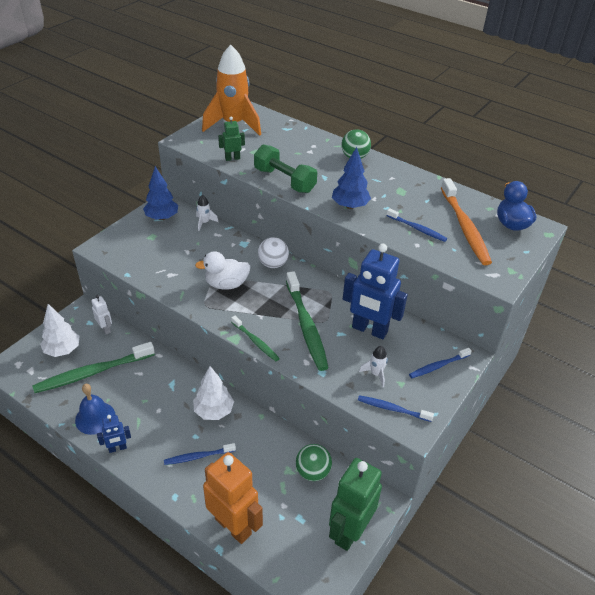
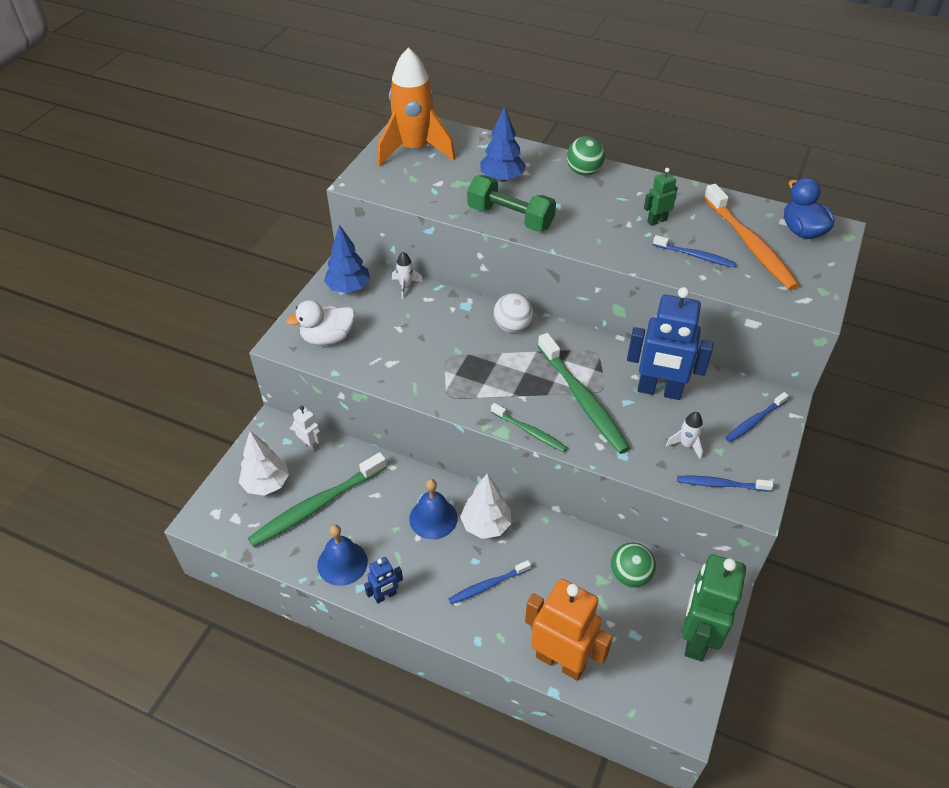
camera: 10 degrees left, 5 degrees up
(175, 398) = (433, 518): none -> blue bell
(226, 284) = (465, 363): white duck -> white duck (327, 338)
(232, 158) = (432, 198): green robot -> green robot (656, 221)
(350, 206) = (604, 239): blue tree -> blue tree (502, 178)

